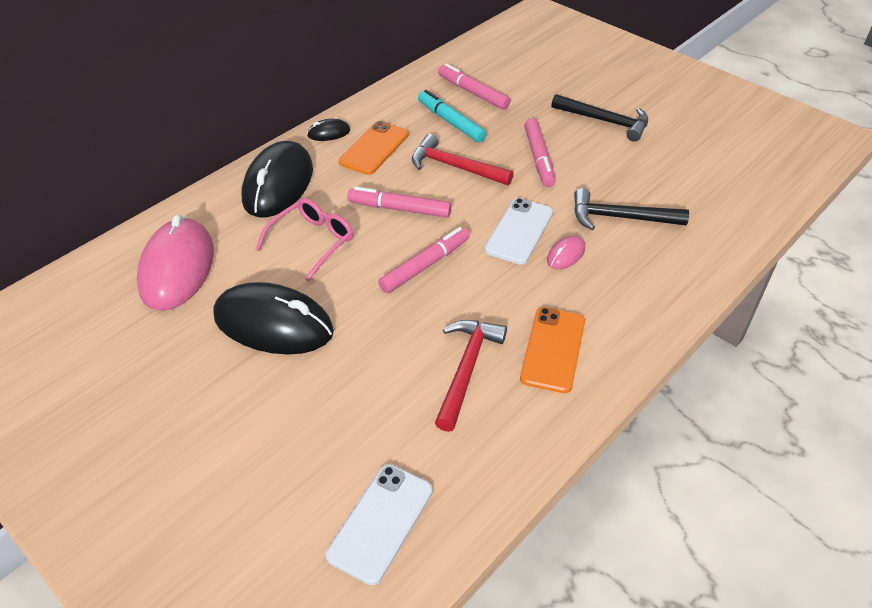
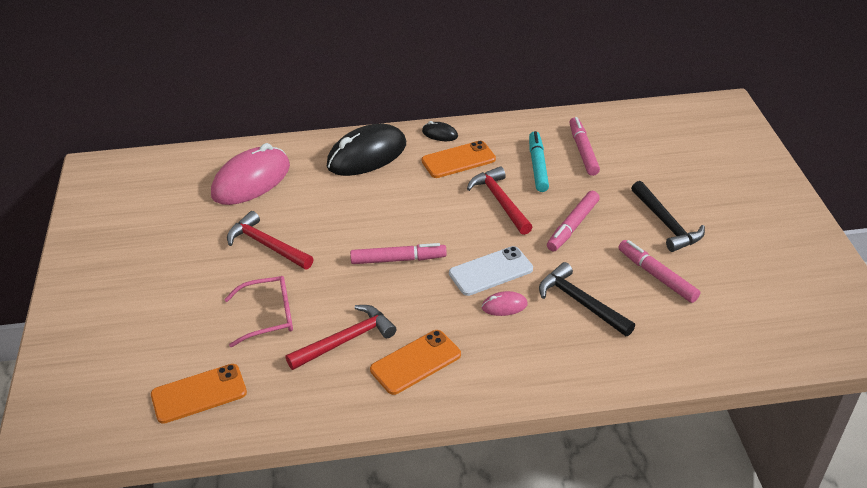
camera: 40 degrees right, 5 degrees down
(273, 324) = (267, 245): black mouse -> red hammer
(313, 241) = (346, 205): pink glasses -> pink glasses (270, 316)
(381, 522) = (199, 394): white phone -> orange phone
(399, 209) = (426, 212): pink marker -> pink marker (657, 276)

